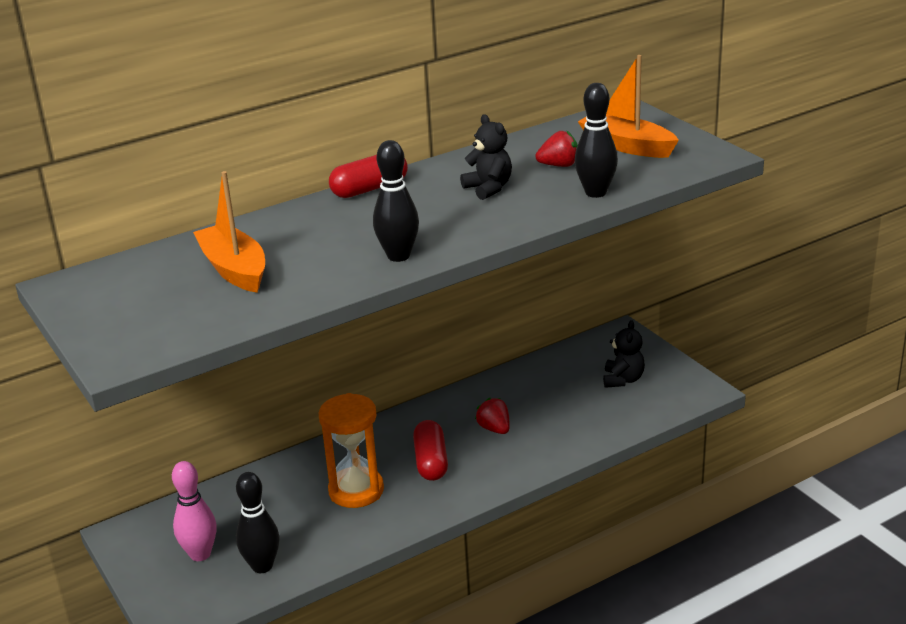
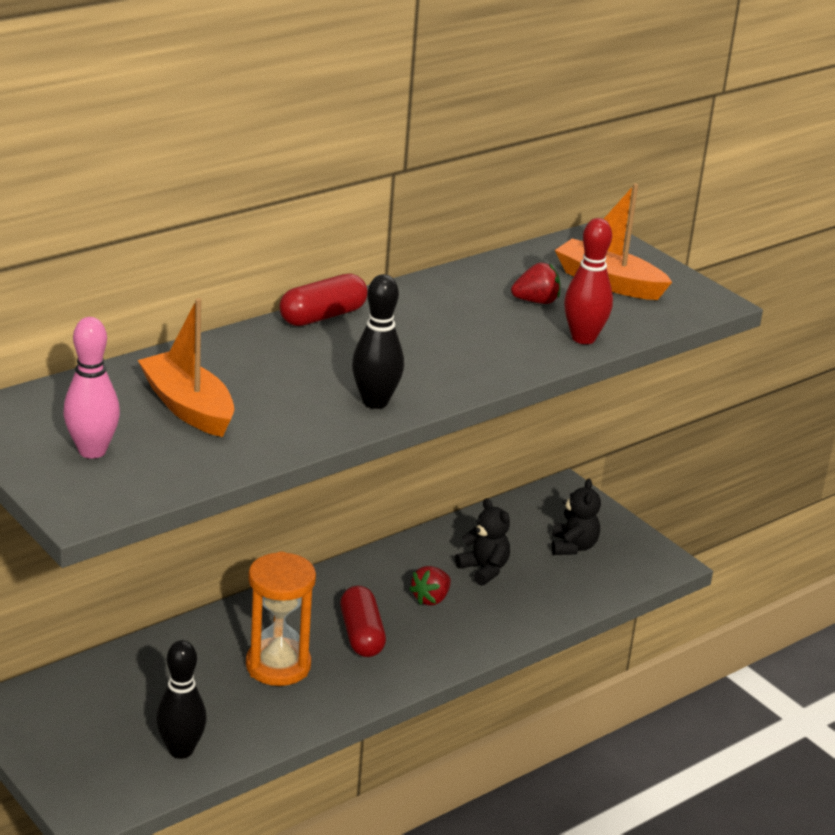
camera: 10 degrees left, 0 degrees up
(200, 554) = (104, 734): pink bowling pin -> pink bowling pin (92, 451)
(488, 188) = (461, 325): black teddy bear -> black teddy bear (484, 570)
(494, 429) = (431, 599): red strawberry -> red strawberry turned 105 degrees counterclockwise
(595, 193) = (583, 338): black bowling pin -> red bowling pin

